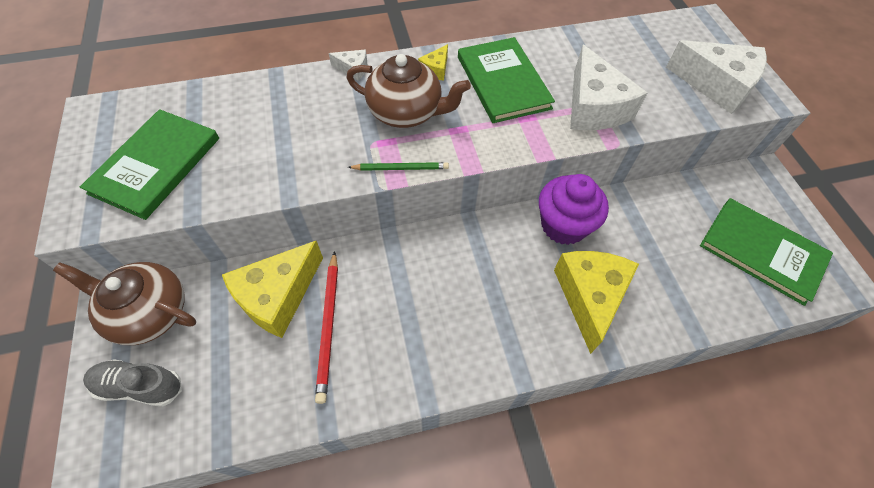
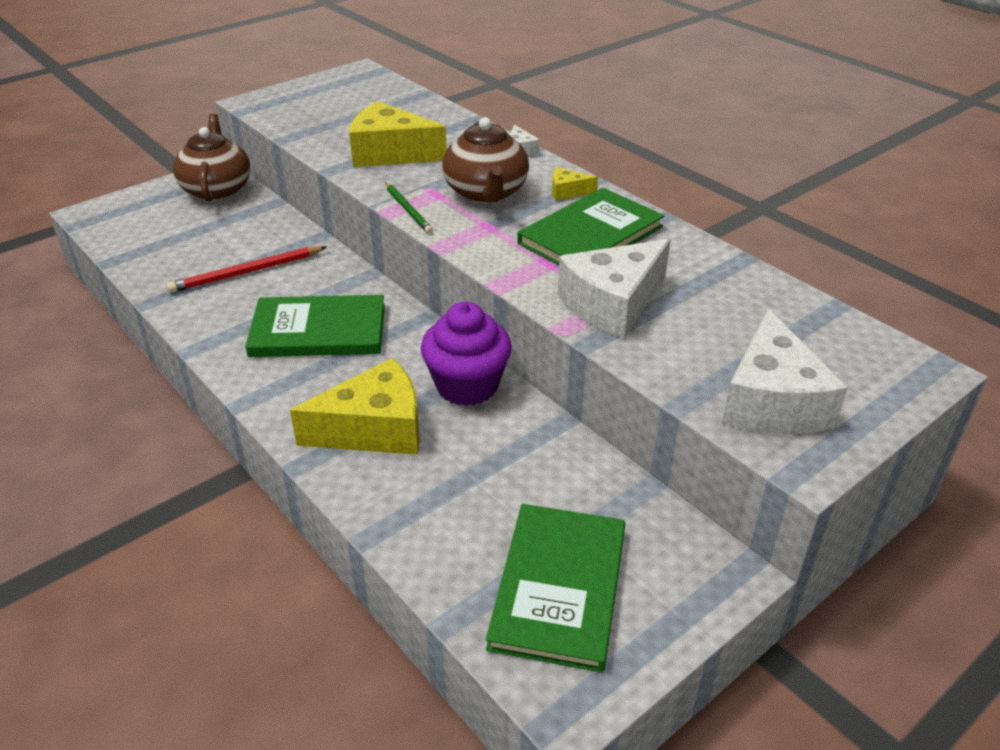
camera: 65 degrees right, 20 degrees down
(140, 386) = (152, 209): grey shoe -> none
(156, 165) = (324, 110): green book -> green book (318, 330)
(278, 296) = (263, 238): yellow cheese -> yellow cheese (390, 153)

